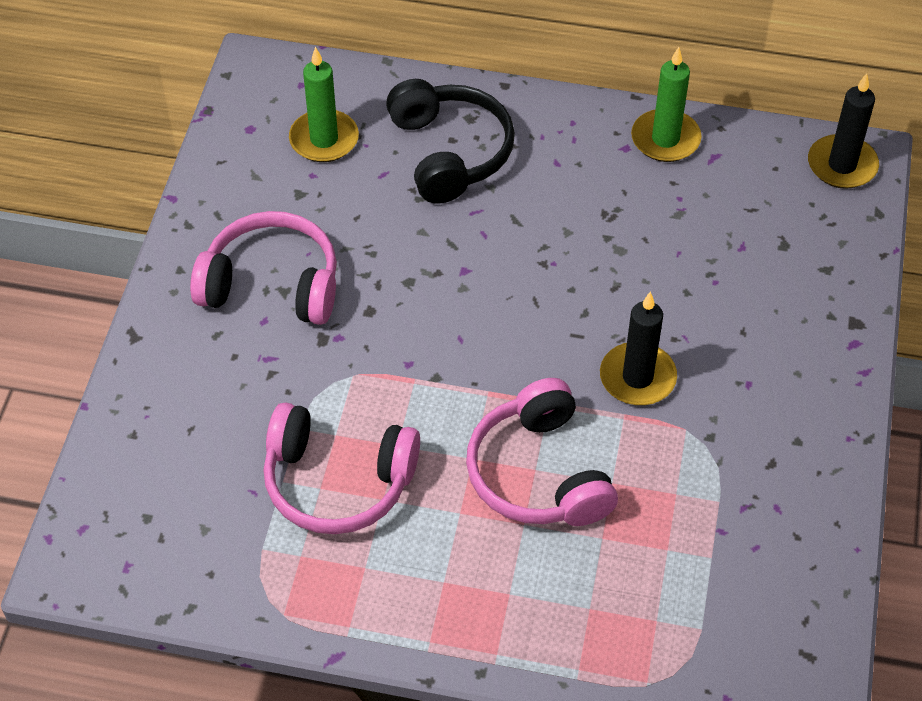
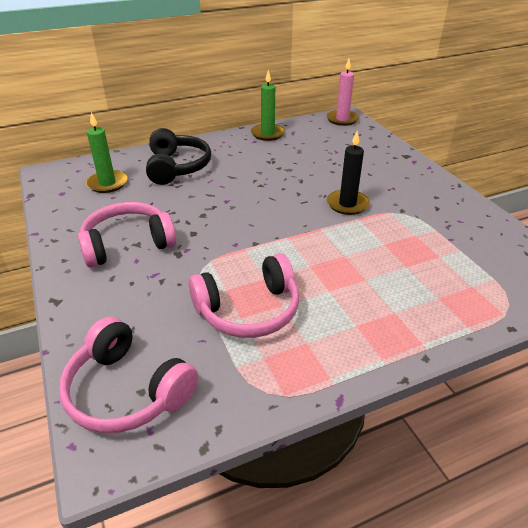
camera: 35 degrees left, 15 degrees down
(449, 152) = (177, 167): black headphones -> black headphones turned 45 degrees clockwise
(539, 473) = (347, 256): pink headphones -> pink headphones (127, 390)
(842, 165) = (342, 119): black candle -> pink candle

